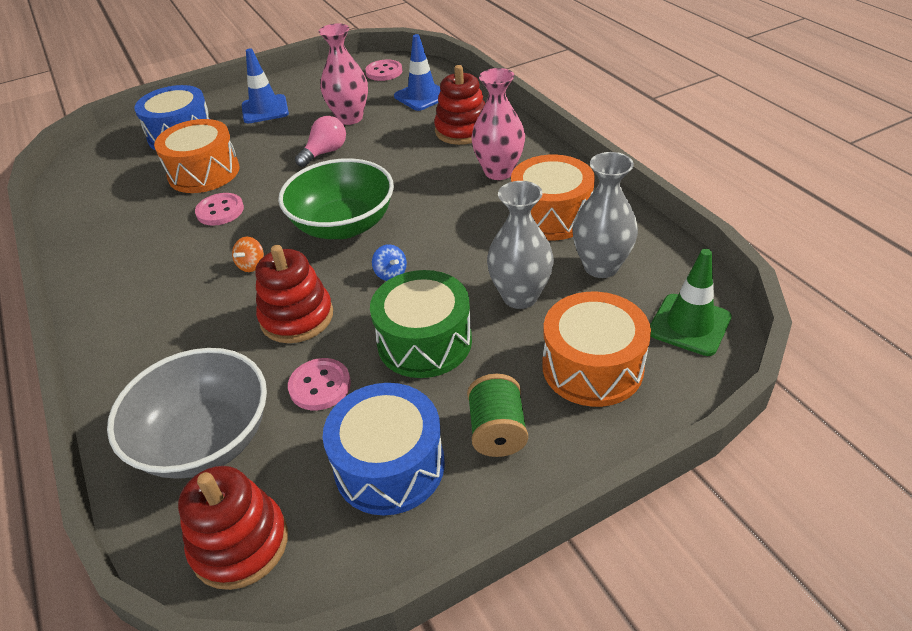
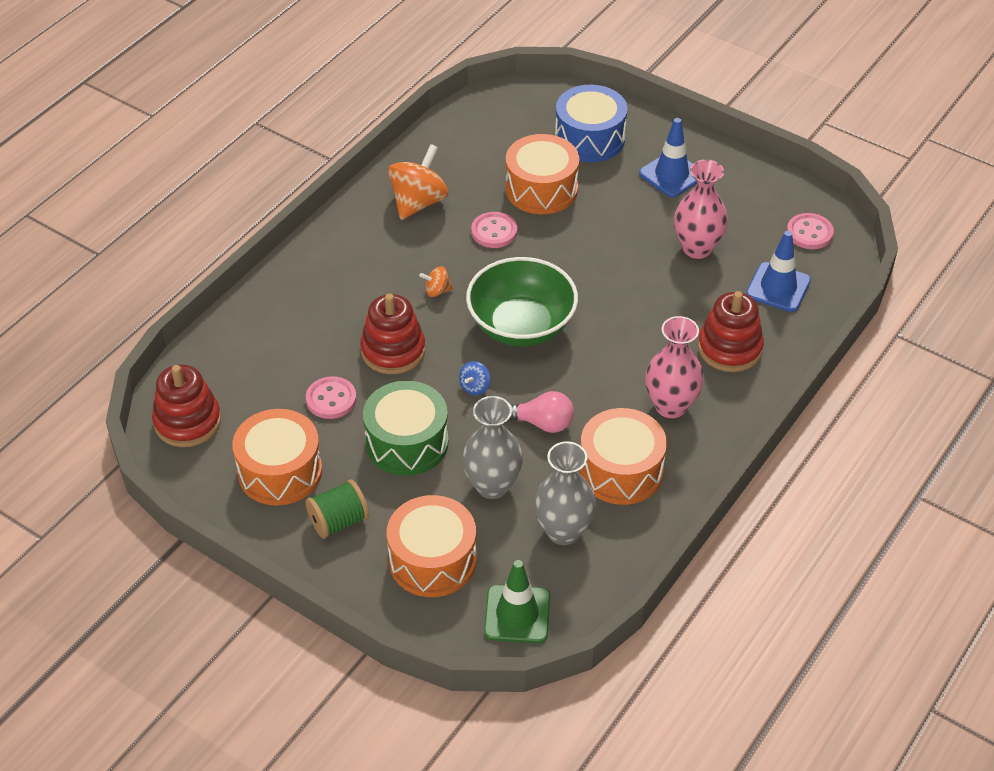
camera: 60 degrees right, 5 degrees up
(132, 246) = (418, 202): none -> orange spinning top
(206, 440) = (254, 361): grey bowl -> none
(325, 152) = (624, 259): pink light bulb -> pink light bulb (542, 423)
(389, 466) = (280, 471): blue drum -> orange drum

